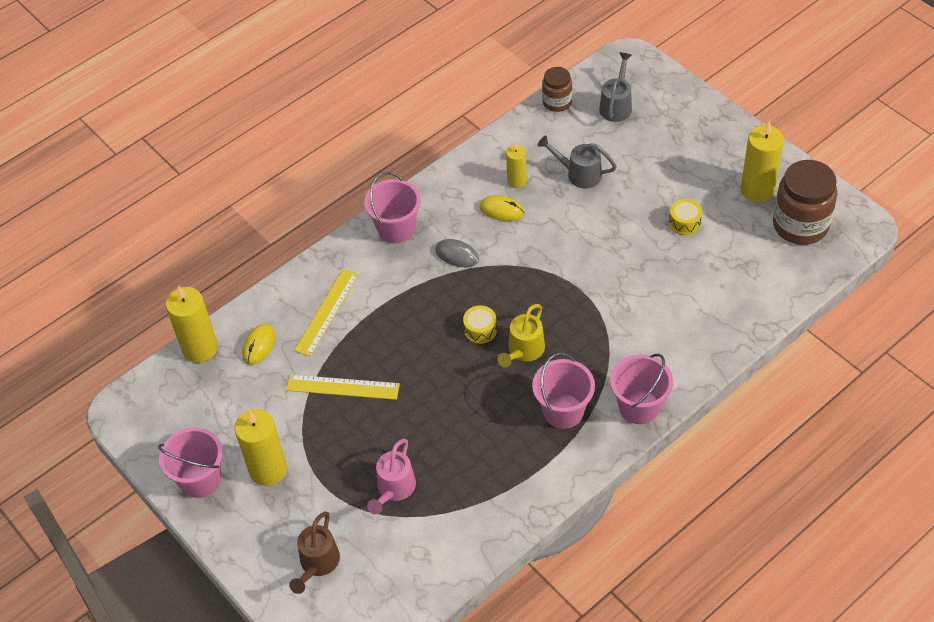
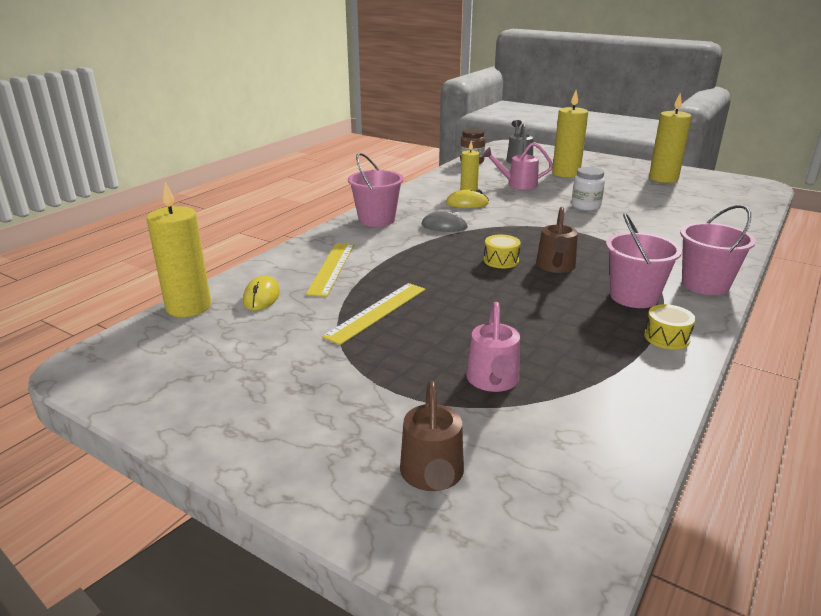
camera: 20 degrees left, 25 degrees down
(200, 479) = (213, 414): pink bucket -> none
(268, 469) = (311, 390): yellow candle -> yellow candle (566, 173)
(343, 387) = (377, 312): yellow ruler -> yellow ruler turned 45 degrees counterclockwise
(523, 351) = (555, 267): yellow watering can -> brown watering can
(578, 174) = (517, 184): grey watering can -> pink watering can
(623, 240) = (585, 206): none -> white jar
(684, 223) = (626, 195): yellow drum -> yellow drum (666, 337)
(800, 225) = (715, 188): brown jar -> none

